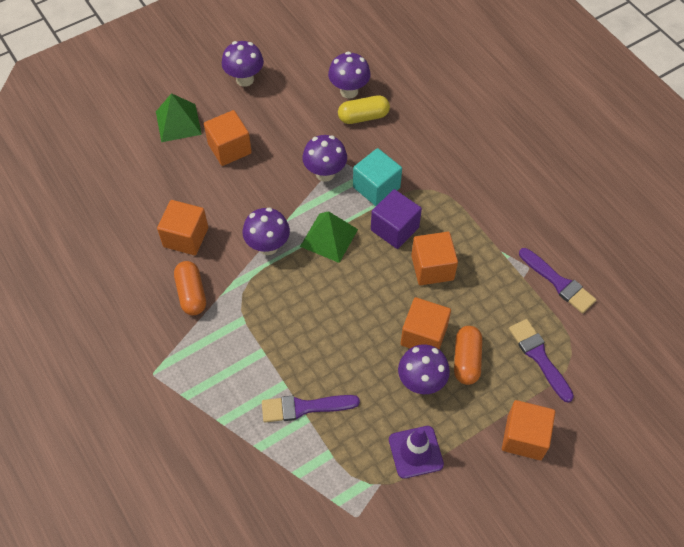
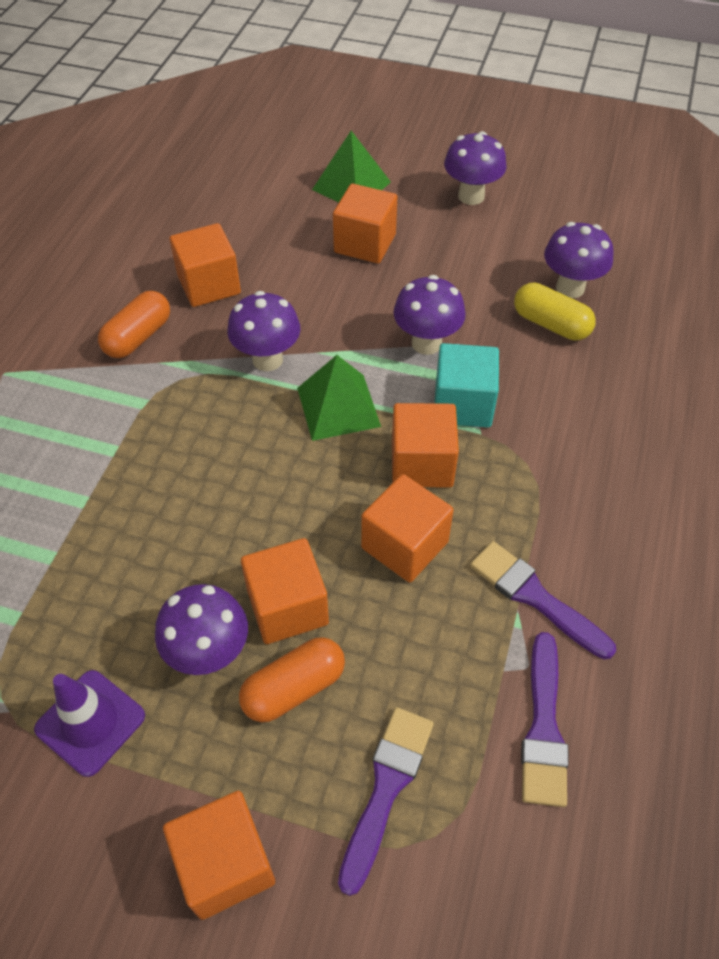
camera: 50 degrees right, 5 degrees down
(304, 407) = (66, 544): purple brush -> purple brush (535, 597)
(394, 229) = (422, 463): purple cube -> orange cube

